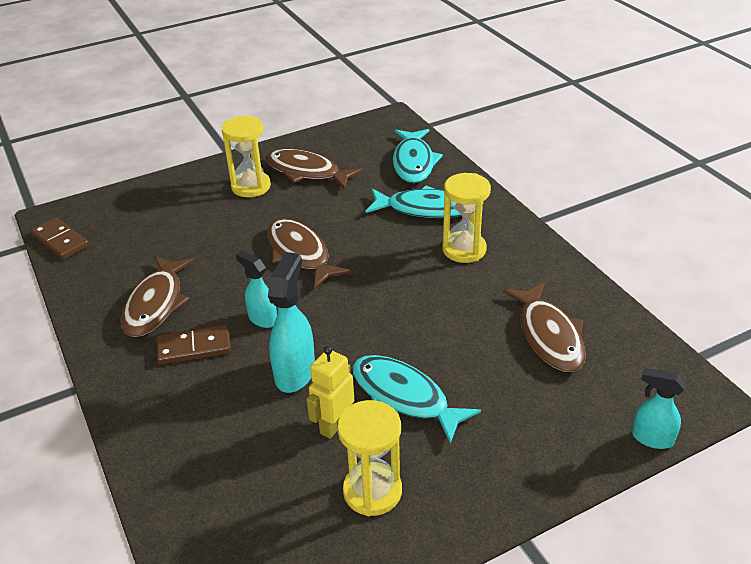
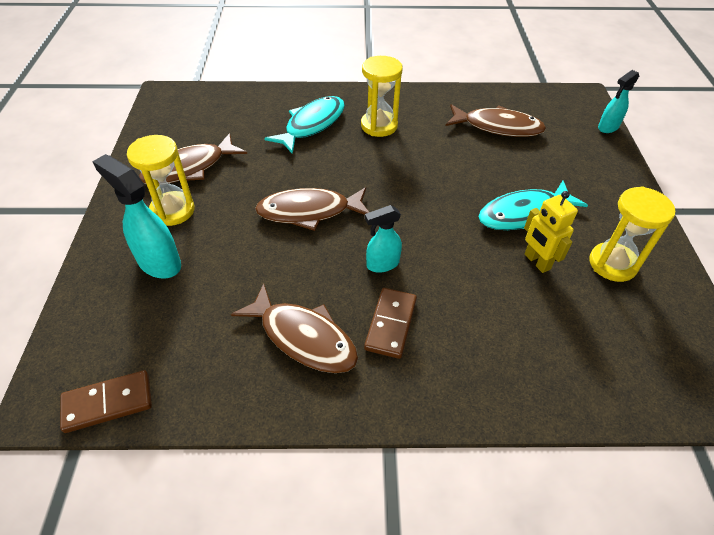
camera: 65 degrees left, 10 degrees up
(295, 372) = (464, 265): turquoise spray bottle -> turquoise spray bottle (159, 263)
(413, 162) = (243, 107): turquoise fish -> none

